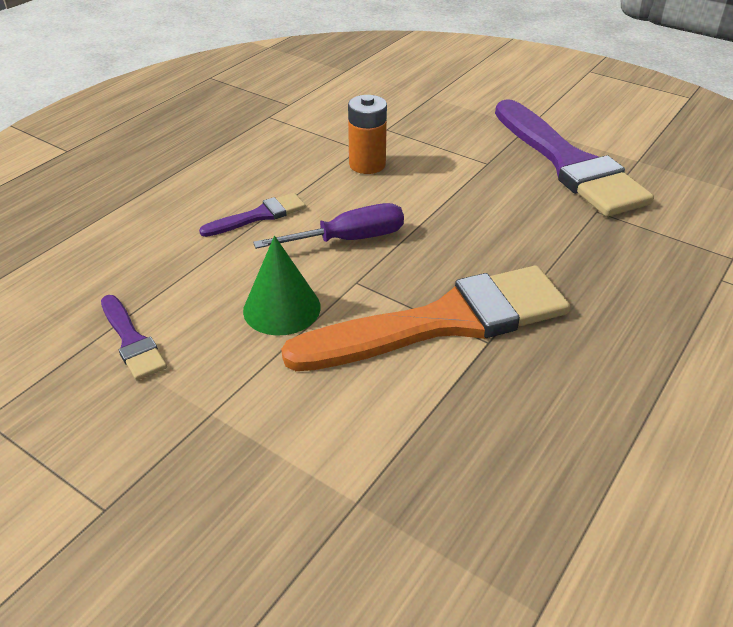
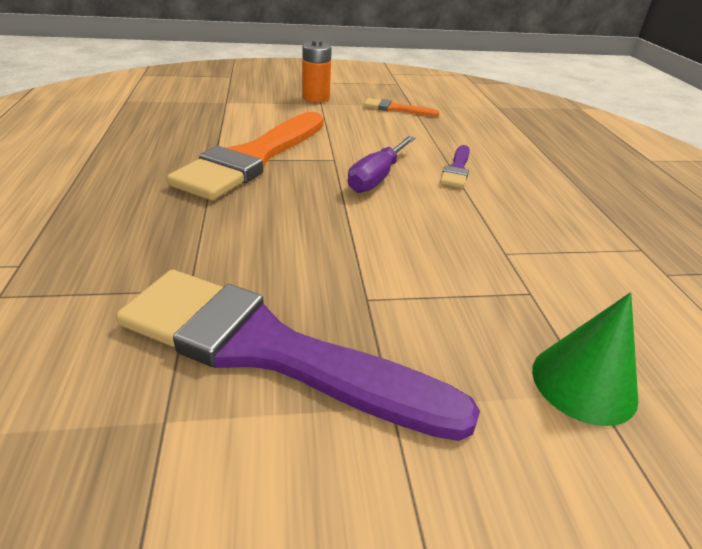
camera: 135 degrees right, 5 degrees down
(132, 341) = (396, 109): purple brush -> orange brush
(282, 308) = (353, 136): green cone -> green cone (583, 383)
(367, 164) = (467, 238): orange battery -> orange battery (316, 98)

